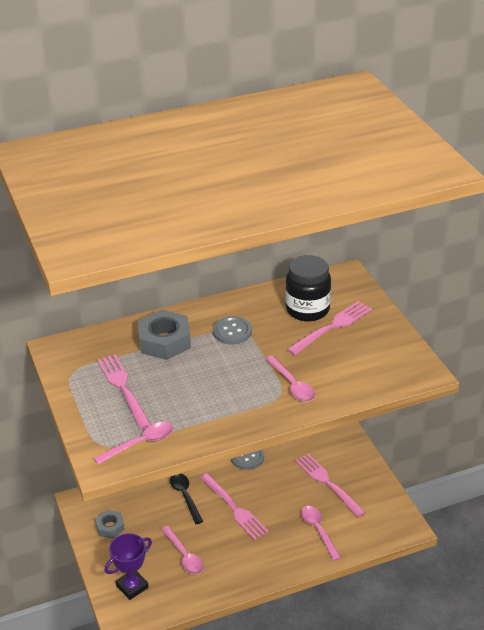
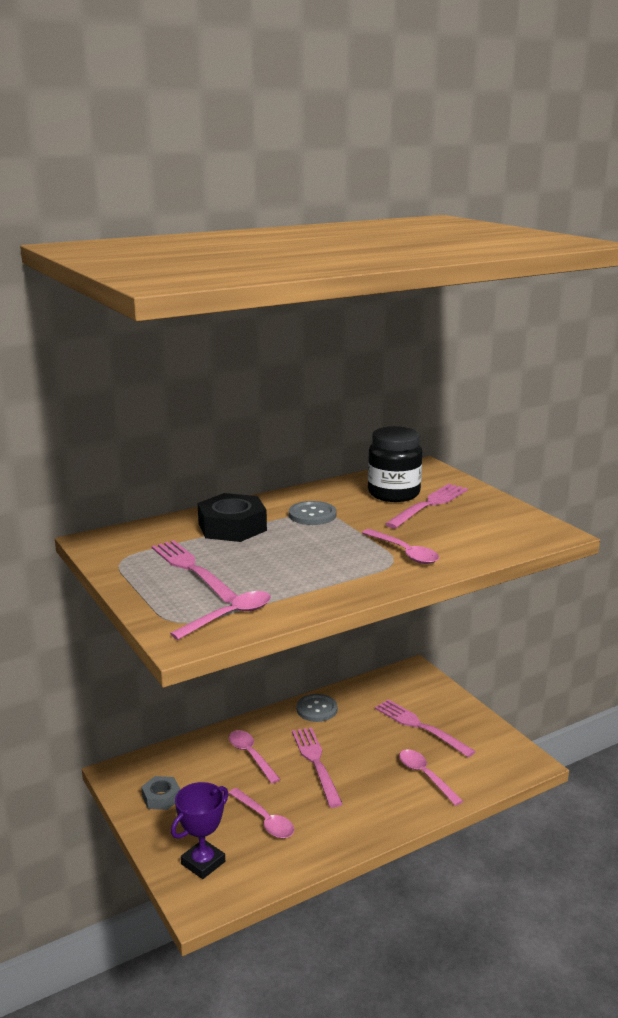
camera: 10 degrees left, 15 degrees down
(164, 341) = (232, 527): grey nut -> black nut
(185, 496) = (250, 755): black spoon -> pink spoon
(234, 508) = (316, 762): pink fork -> pink fork turned 150 degrees counterclockwise

